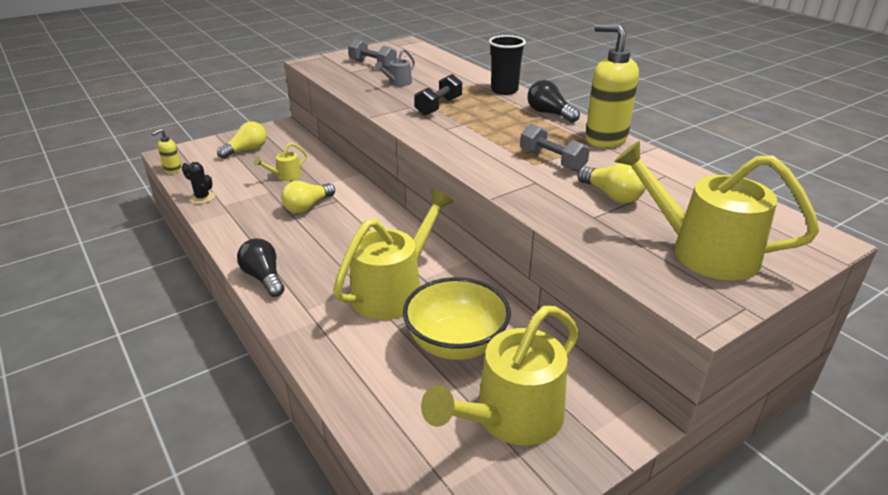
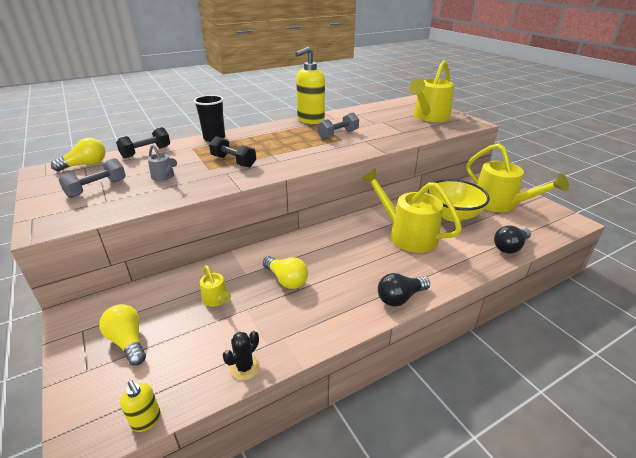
camera: 85 degrees left, 0 degrees up
(454, 68) = (146, 152): none -> black dumbbell
(549, 113) = (266, 129): black light bulb -> black light bulb (510, 247)
(611, 195) = (380, 126): yellow light bulb -> yellow light bulb (85, 165)

